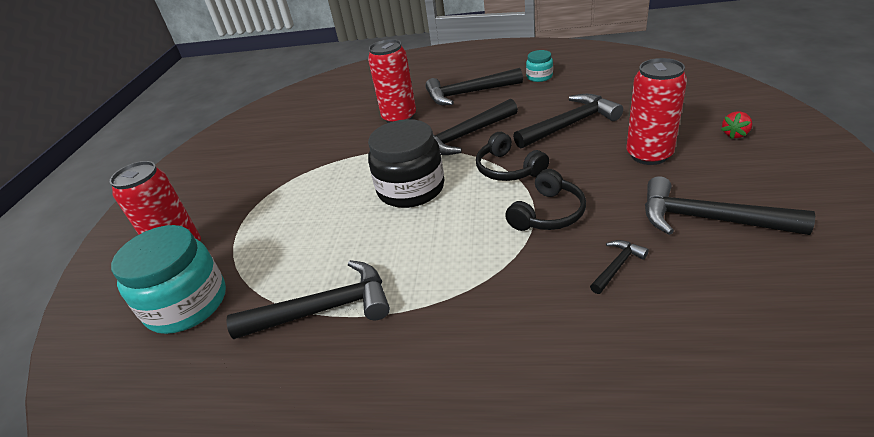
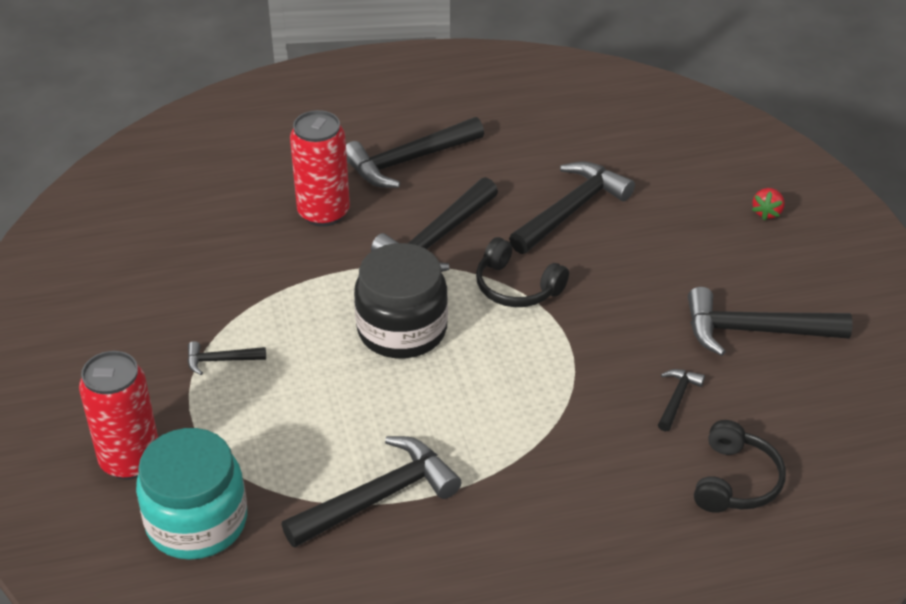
camera: 25 degrees left, 5 degrees up
(281, 195) = (221, 360): none -> black hammer
(539, 77) = (502, 124): turquoise jar -> none
(548, 213) = (586, 344): black headphones -> black headphones (736, 481)
(649, 155) = (678, 251): red can -> none

